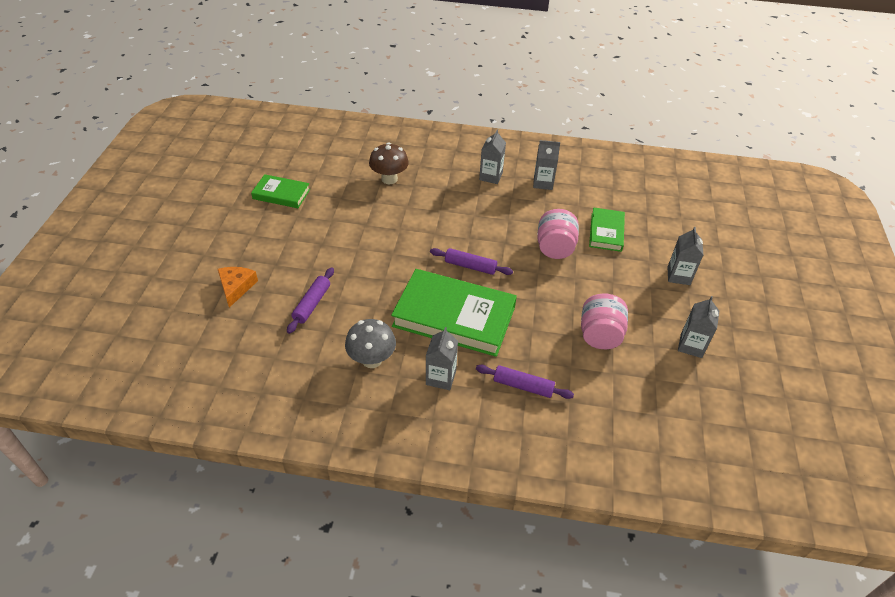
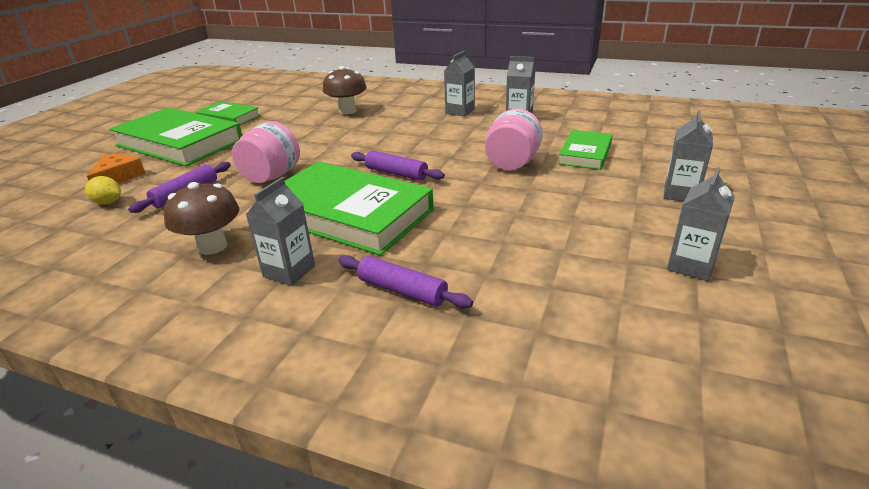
camera: 15 degrees right, 15 degrees down
(253, 320) = (108, 202): none -> yellow lemon
(259, 236) = (179, 143): none -> green book
(372, 359) = (212, 246): grey mushroom -> brown mushroom
(600, 335) = (544, 244): pink jar -> pink jar (271, 176)

